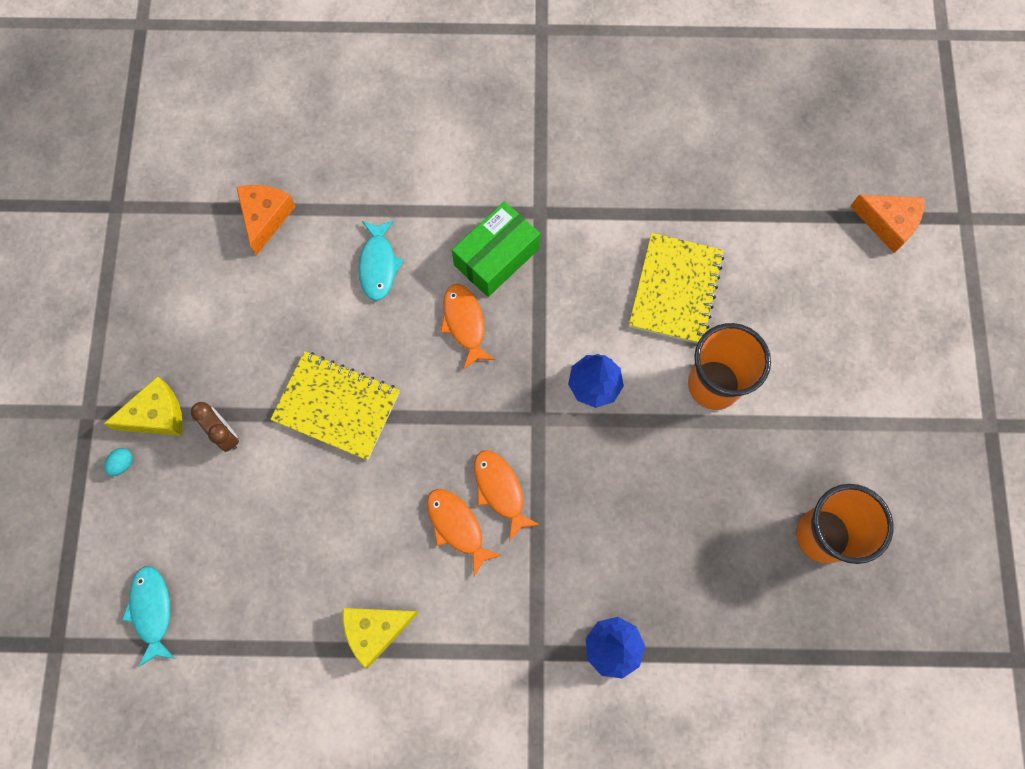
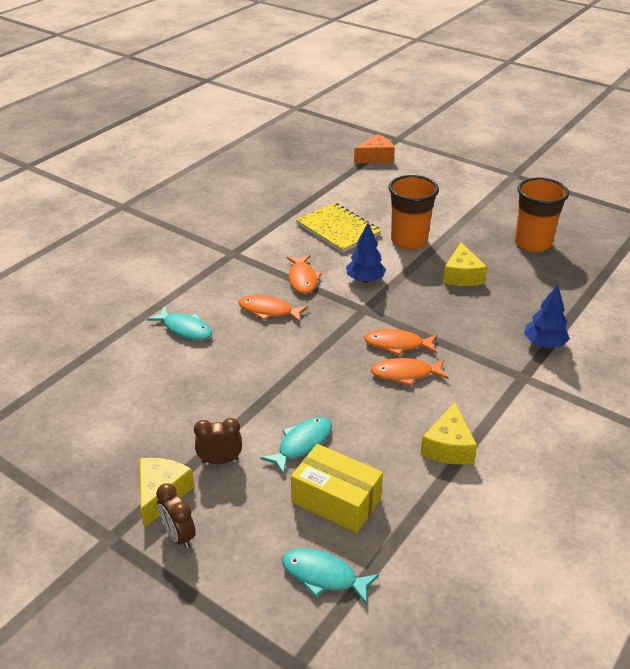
camera: 55 degrees left, 35 degrees down
(122, 464) = (178, 536): turquoise egg -> brown clock
(241, 568) = (336, 500): none -> yellow box
(265, 218) = (84, 364): orange cheese -> none
(290, 491) = (302, 444): none -> turquoise fish
(336, 406) = (262, 392): yellow notebook -> none
(496, 257) = (240, 280): green box -> none
(546, 318) = (302, 279): none -> orange fish
(684, 487) = (462, 275): none -> yellow cheese

